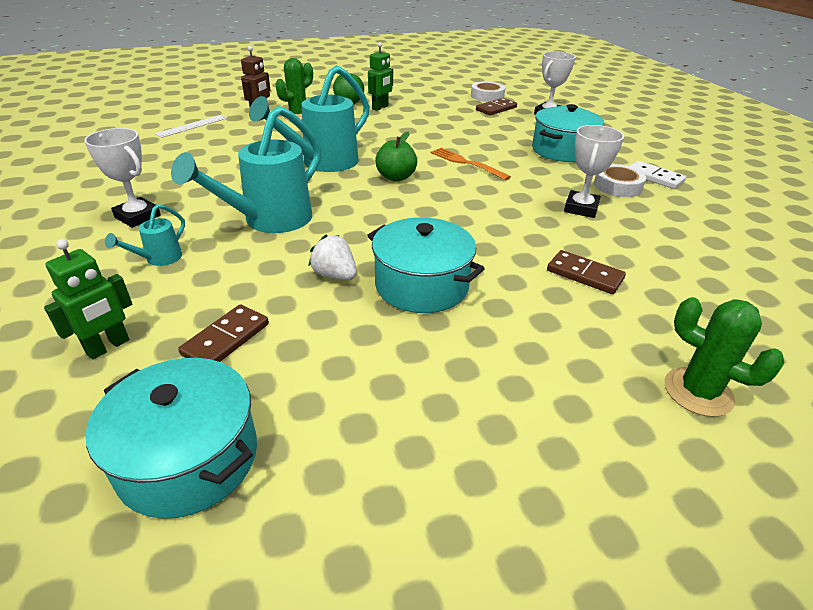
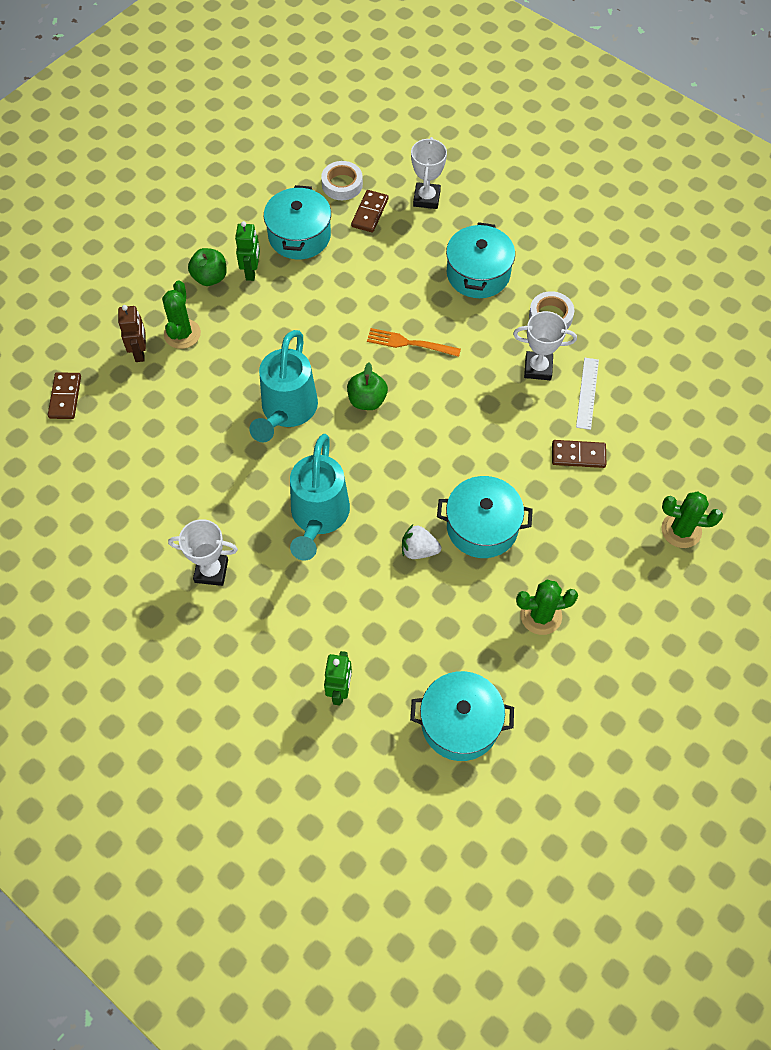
camera: 30 degrees left, 25 degrees up
(159, 259) = (283, 604): turquoise watering can -> none
(192, 126) = (97, 414): white ruler -> white ruler (587, 393)
(226, 339) = (402, 643): brown domino -> brown domino (65, 397)
(419, 392) = (541, 615): none -> green cactus
(432, 104) = (299, 236): none -> turquoise pot
(581, 208) = (538, 368): white trophy -> white trophy turned 75 degrees counterclockwise
(654, 177) = (573, 284): white domino -> none

